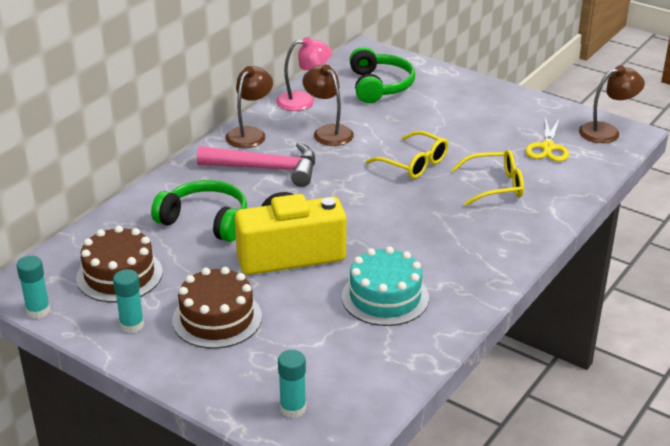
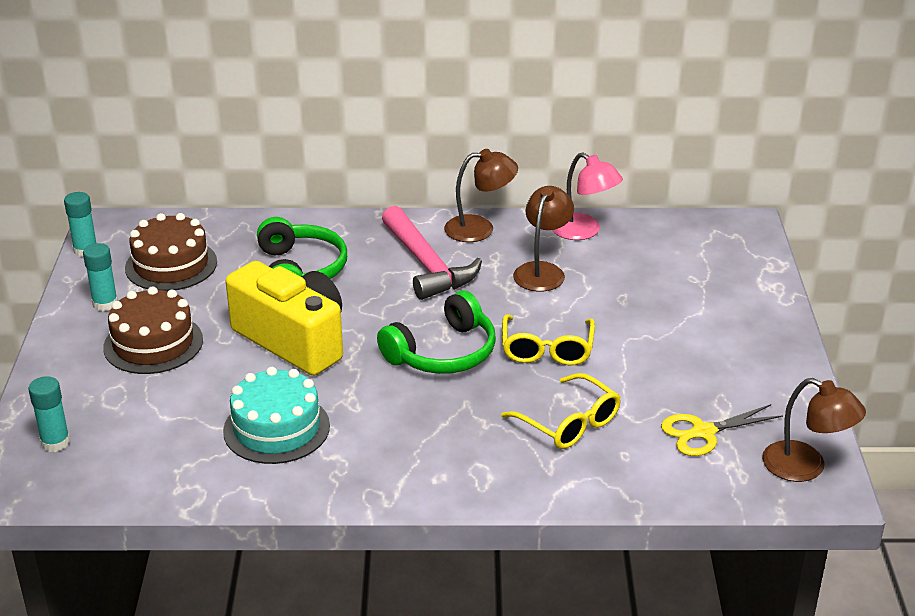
camera: 55 degrees right, 0 degrees up
(379, 86) = (681, 264): green headphones -> green headphones (443, 353)

